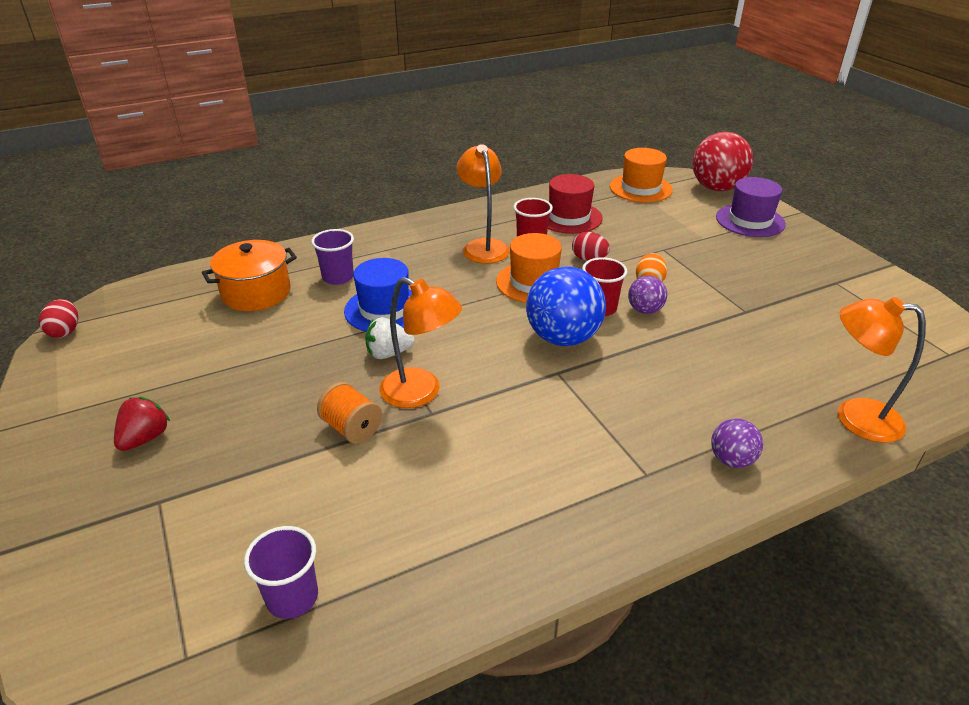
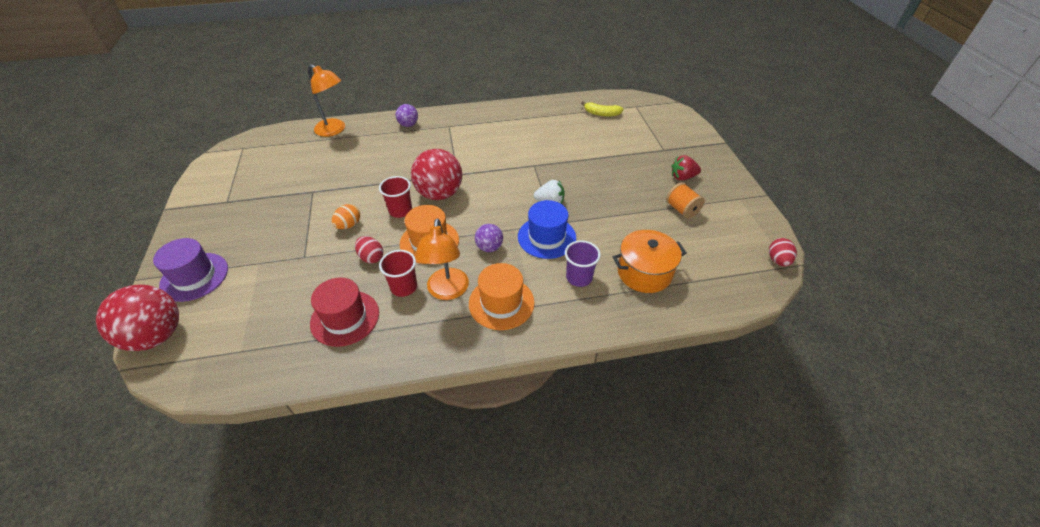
camera: 165 degrees left, 10 degrees up
(145, 438) = (682, 177): red strawberry -> red strawberry turned 45 degrees clockwise
(292, 597) = (601, 114): purple cup -> yellow banana
(352, 428) = (576, 164): orange spool -> orange spool (681, 209)
(421, 393) = (536, 176): orange lamp -> none
(563, 338) = (439, 194): blue ball -> red ball
(640, 188) = (230, 354): orange hat -> orange hat (501, 303)
(645, 310) = (373, 204): purple ball -> purple ball (489, 247)

